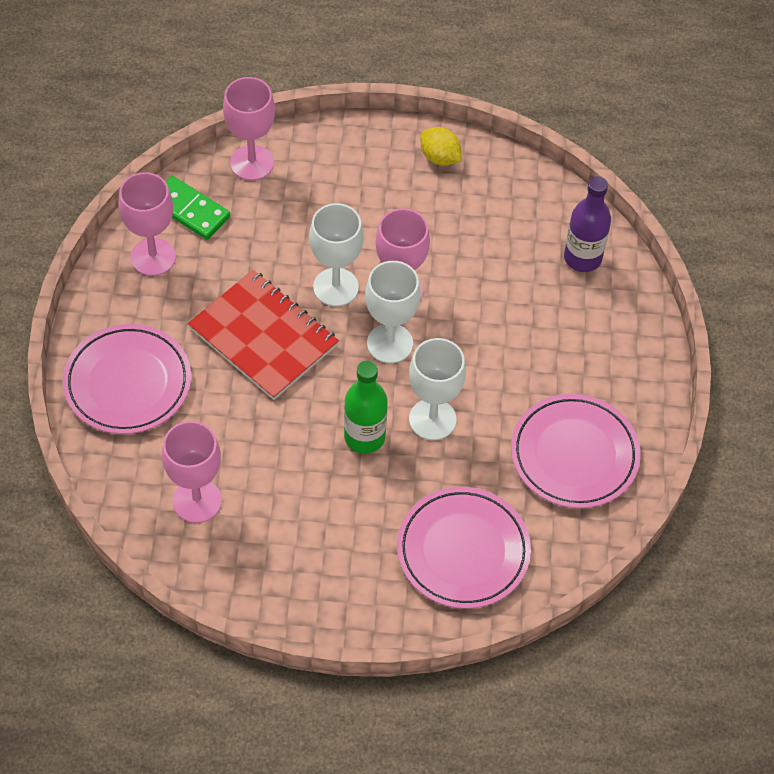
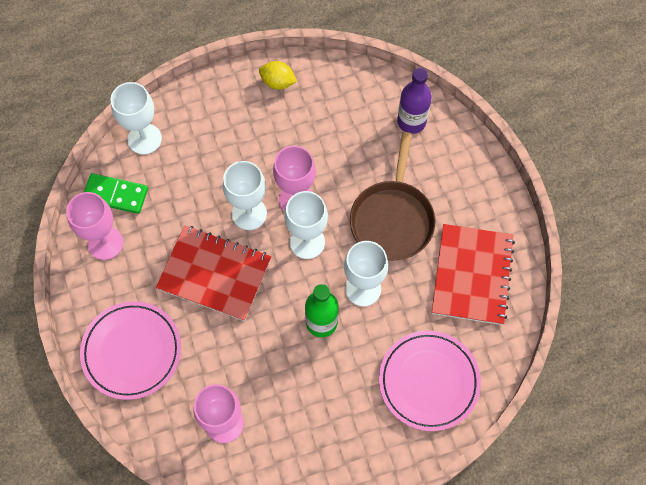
camera: 20 degrees left, 10 degrees up
(252, 163) = (144, 139): pink goblet -> white goblet
(506, 356) = (392, 219): none -> brown pan
(574, 454) = (472, 275): pink plate -> red notebook

